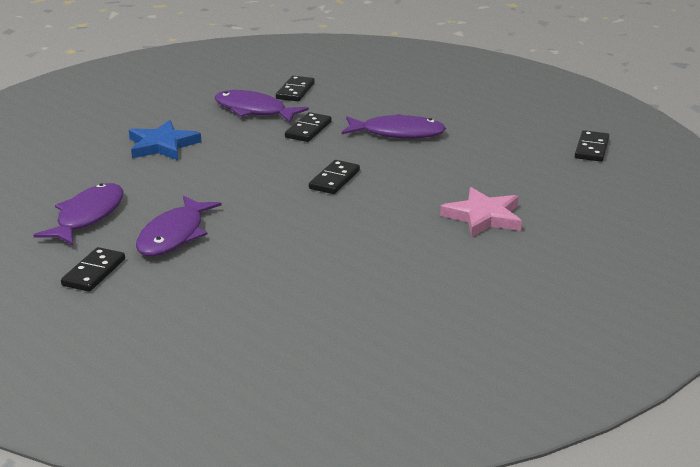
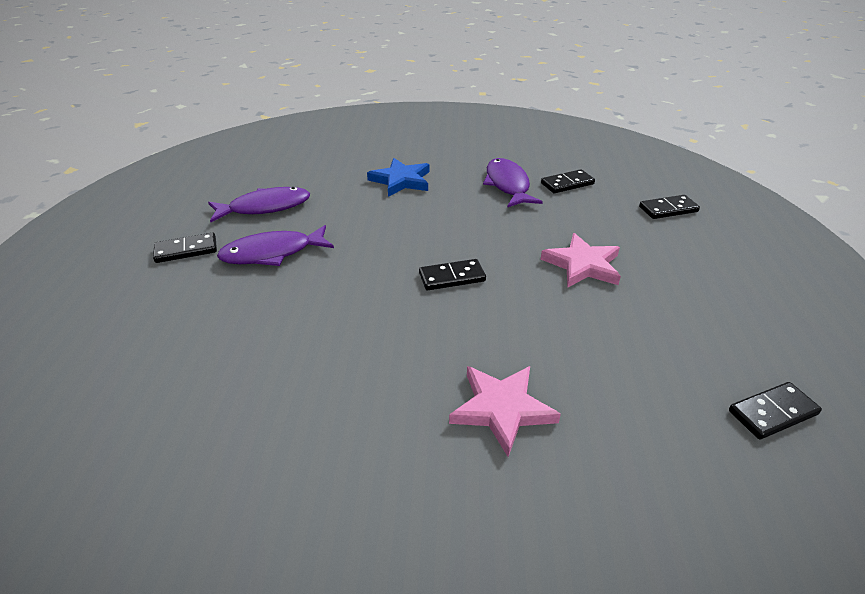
camera: 50 degrees right, 10 degrees up
(308, 130) = (516, 221): black domino -> black domino (668, 209)
(398, 133) = (582, 265): purple fish -> pink star

